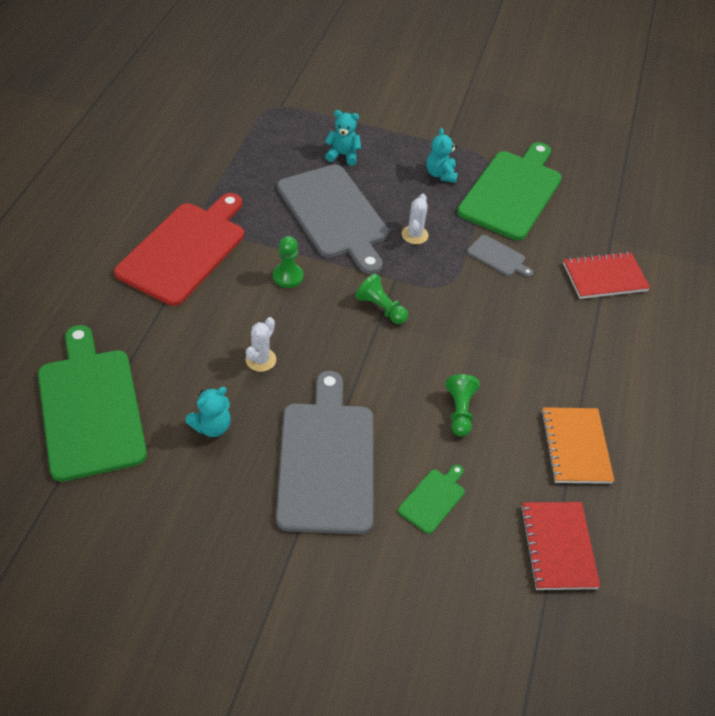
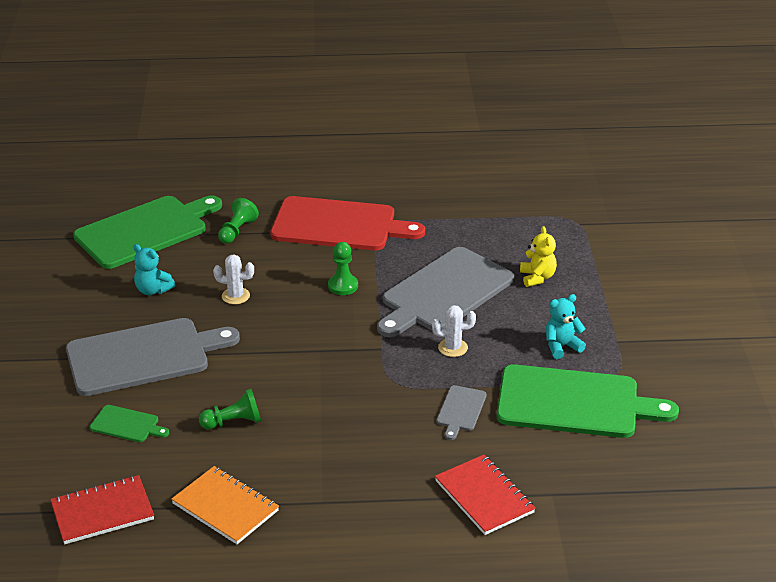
camera: 75 degrees right, 15 degrees down
(343, 155) = (537, 277): turquoise teddy bear -> yellow teddy bear
(381, 308) = (337, 348): green pawn -> green pawn (237, 231)
(575, 447) = (225, 507): orange notebook -> orange notebook turned 60 degrees clockwise

